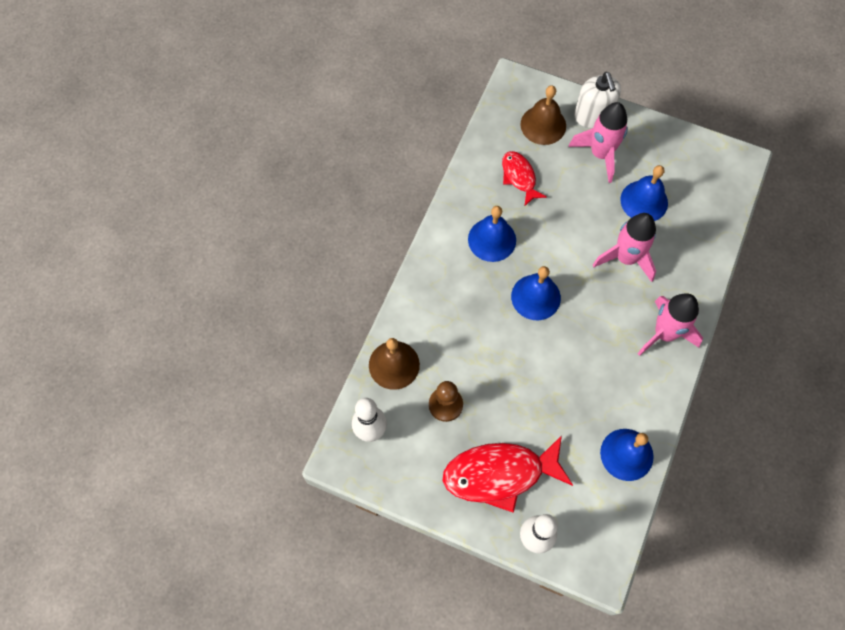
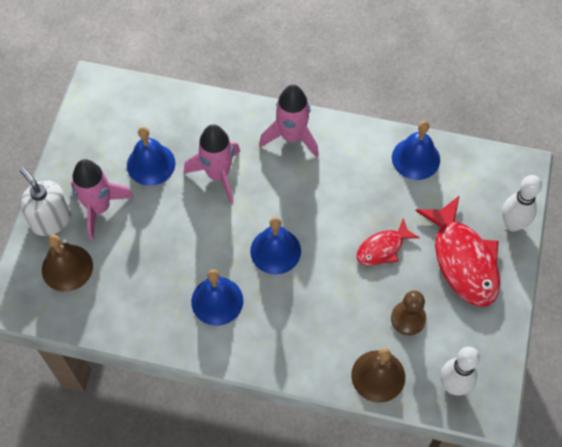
camera: 100 degrees left, 5 degrees down
(519, 177) = (136, 283): red fish -> red fish (383, 248)
(593, 115) = (51, 219): white soap dispenser -> white soap dispenser turned 105 degrees counterclockwise

